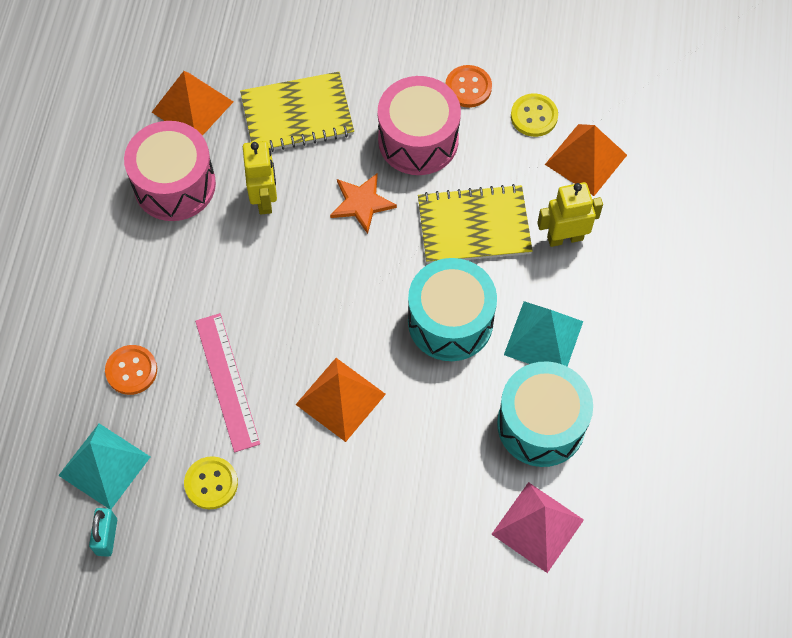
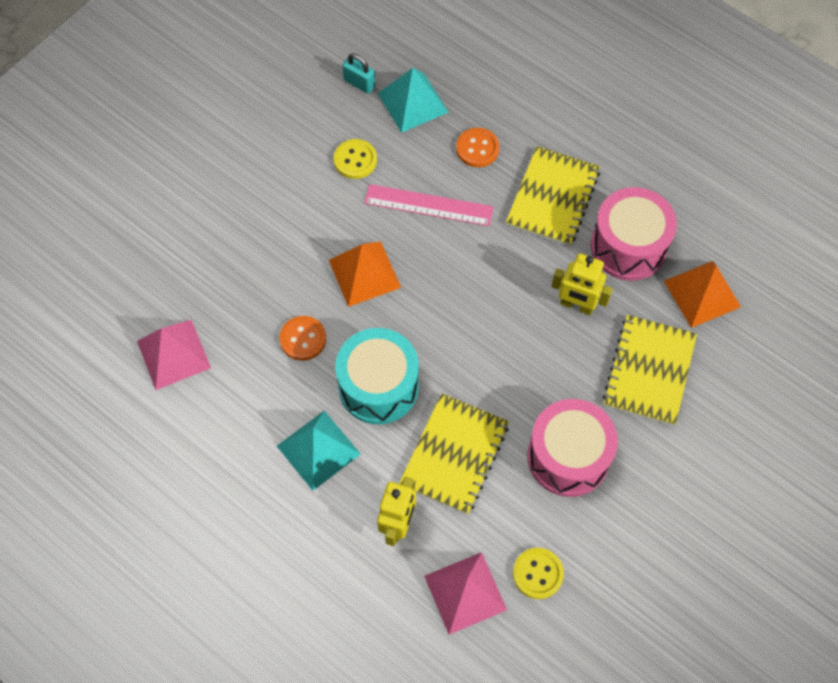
camera: 120 degrees right, 0 degrees up
(154, 273) = (552, 198): none -> yellow notebook
(361, 203) = (529, 377): orange star -> none
(468, 87) = (601, 532): orange button -> orange button (303, 339)
(541, 424) = (248, 404): turquoise drum -> none
(586, 159) = (465, 592): orange pyramid -> pink pyramid

